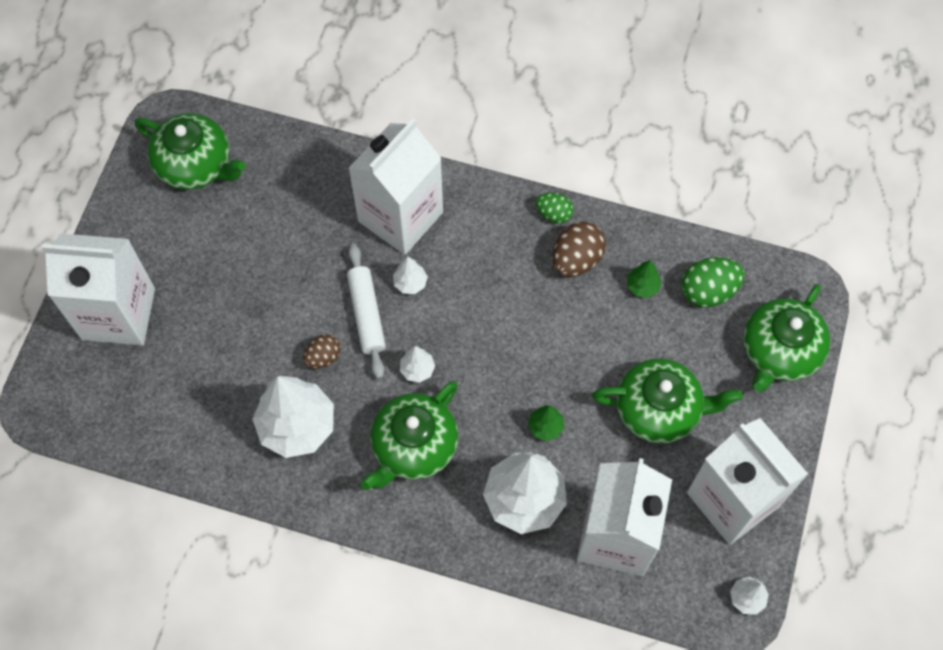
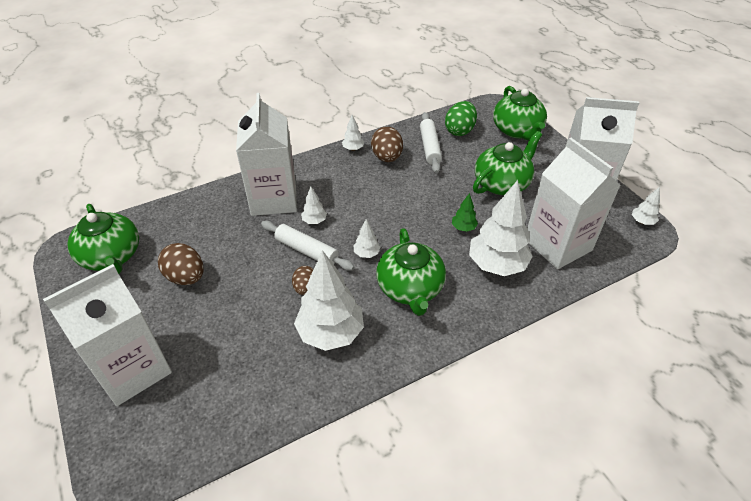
camera: 45 degrees left, 20 degrees down
(195, 165) = (112, 257): green teapot -> green teapot turned 75 degrees clockwise
(236, 249) = (186, 277): none -> brown egg
(554, 214) = (353, 149): green egg -> white tree
(642, 286) = (430, 147): green tree -> white rolling pin

